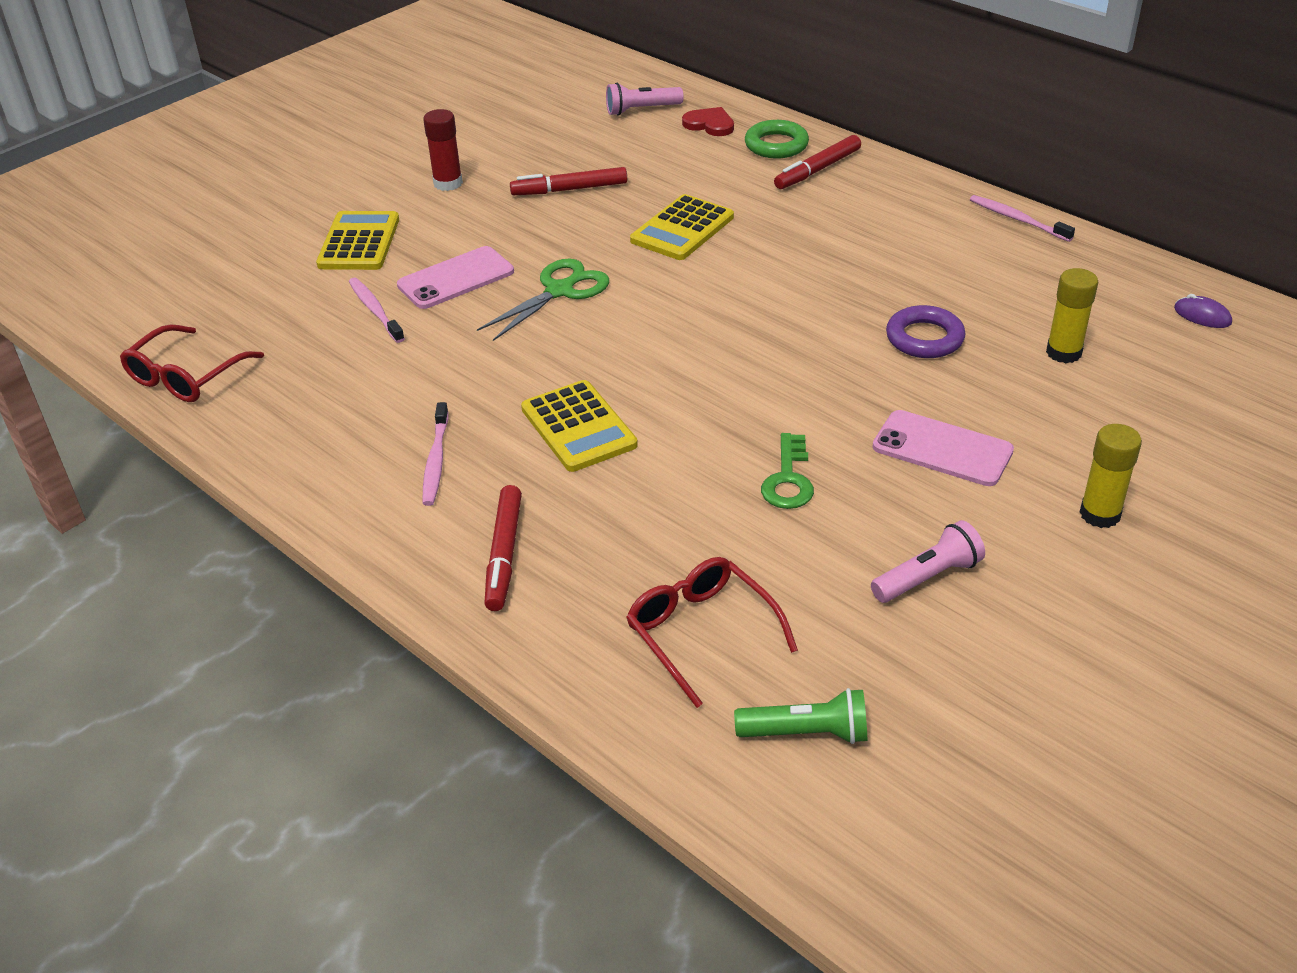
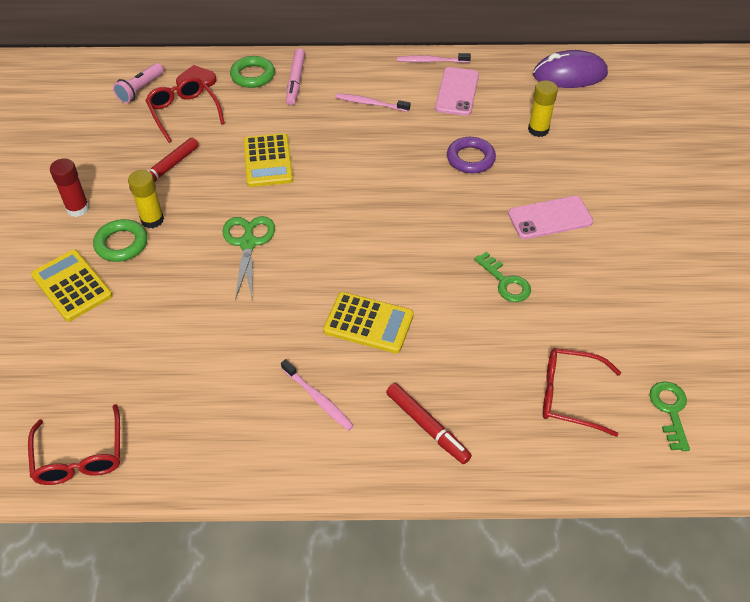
camera: 45 degrees left, 10 degrees up
(375, 310) = (148, 326): pink toothbrush -> pink toothbrush (370, 103)
(445, 231) = (121, 244): none -> green ring
(456, 278) = (172, 273): pink phone -> pink phone (457, 92)
(656, 148) = (184, 113): none -> red glasses
(806, 733) = (670, 411): green flashlight -> green key
(817, 170) = (295, 81): red marker -> pink marker
(928, 577) = (623, 292): pink flashlight -> none
(1100, 514) = (647, 210): yellow glue stick -> yellow glue stick (152, 220)
(1202, 316) = (569, 75): purple mouse -> purple mouse, size x2.25

